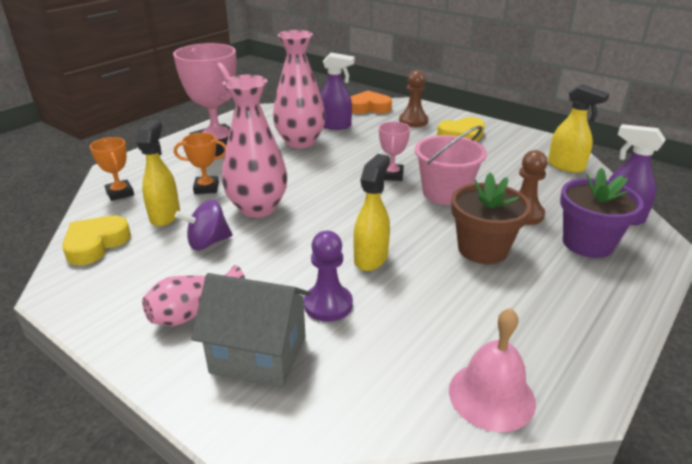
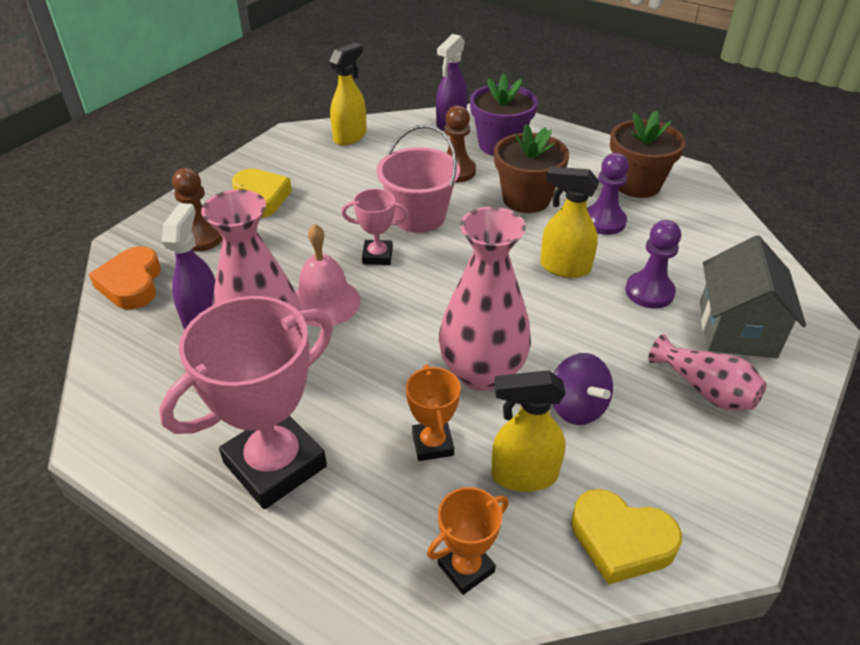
camera: 95 degrees left, 10 degrees up
(448, 294) = (604, 221): none -> purple pawn
(491, 395) = (709, 207): pink bell -> pink bell (325, 302)
(532, 335) = (637, 184): none -> brown flower pot

